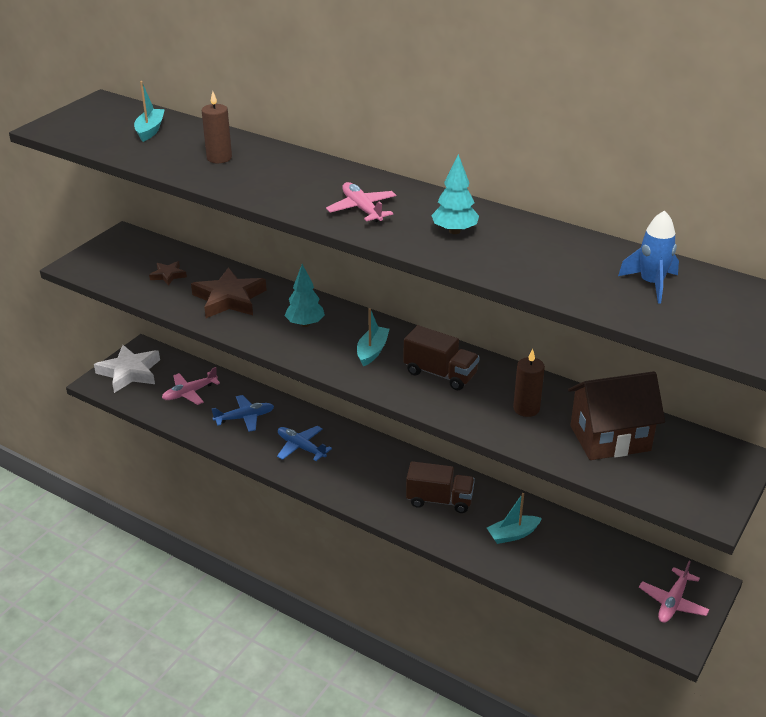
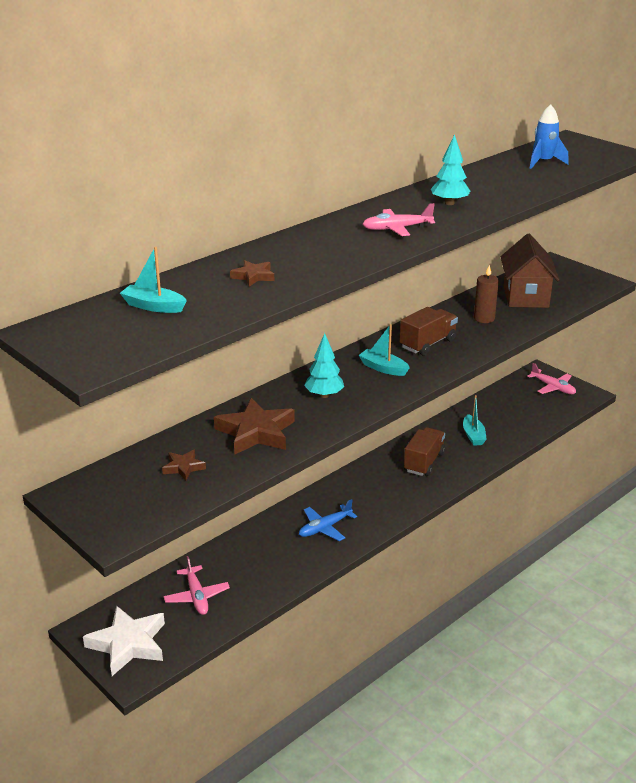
camera: 75 degrees left, 5 degrees down
(219, 158) = (253, 276): brown candle -> brown star
(245, 417) = (261, 559): blue plane -> none

